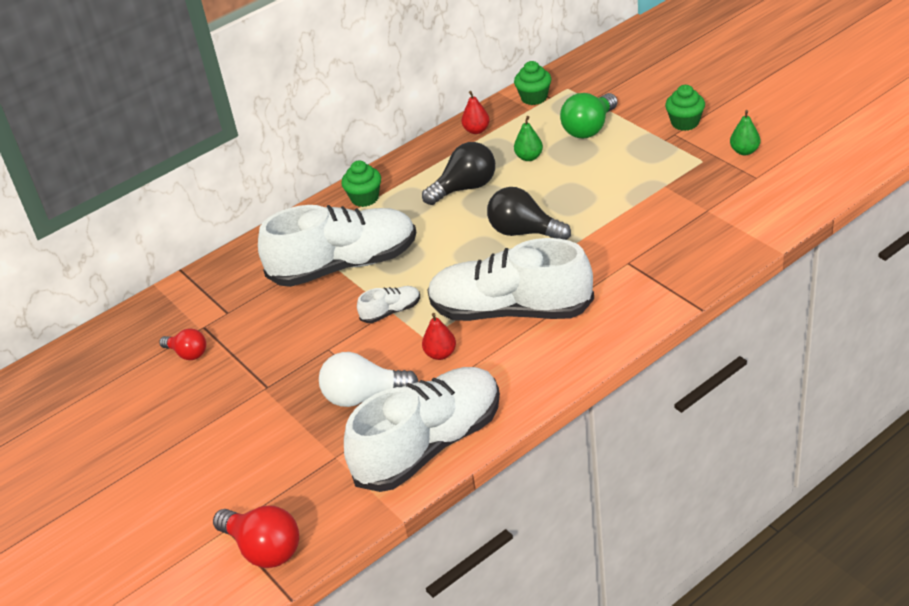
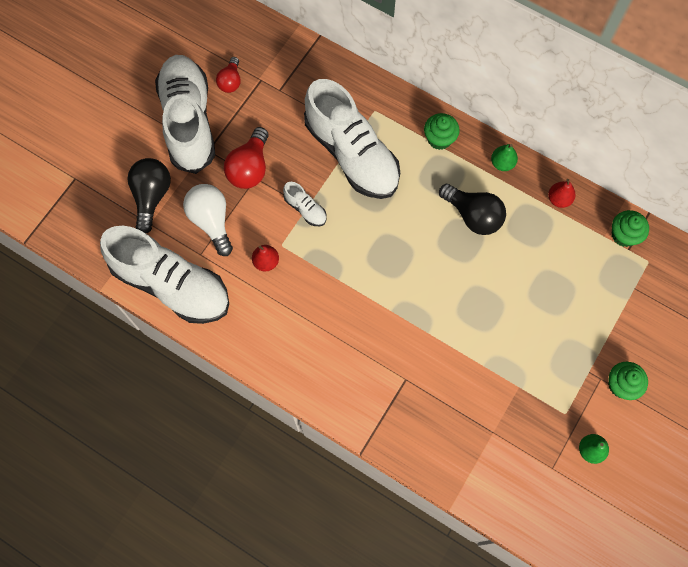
camera: 65 degrees right, 30 degrees up
(264, 549) = (61, 208): red light bulb -> red light bulb (250, 168)
(510, 310) = (326, 300): white shoe -> white shoe (189, 121)
(524, 232) = (425, 282): black light bulb -> black light bulb (152, 197)
(529, 157) = (530, 257): green pear -> green pear (502, 163)
(589, 128) = (588, 298): green light bulb -> none

